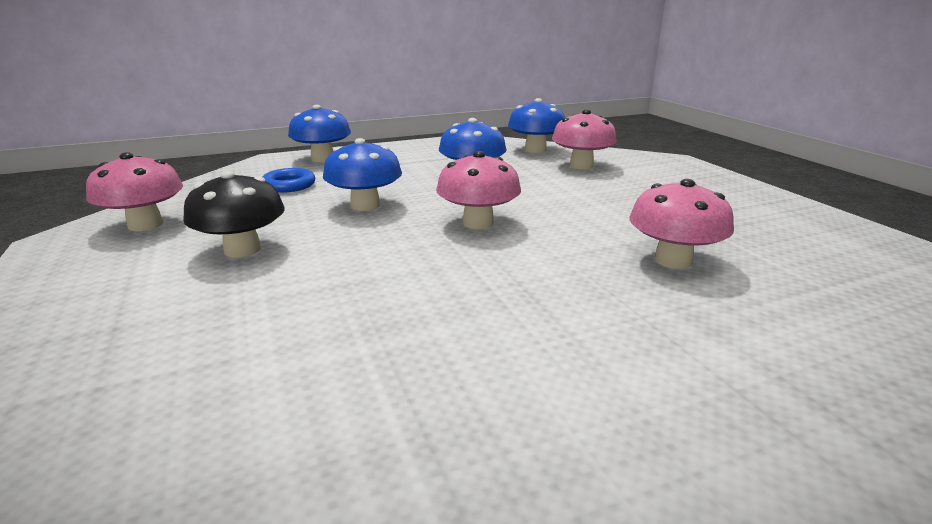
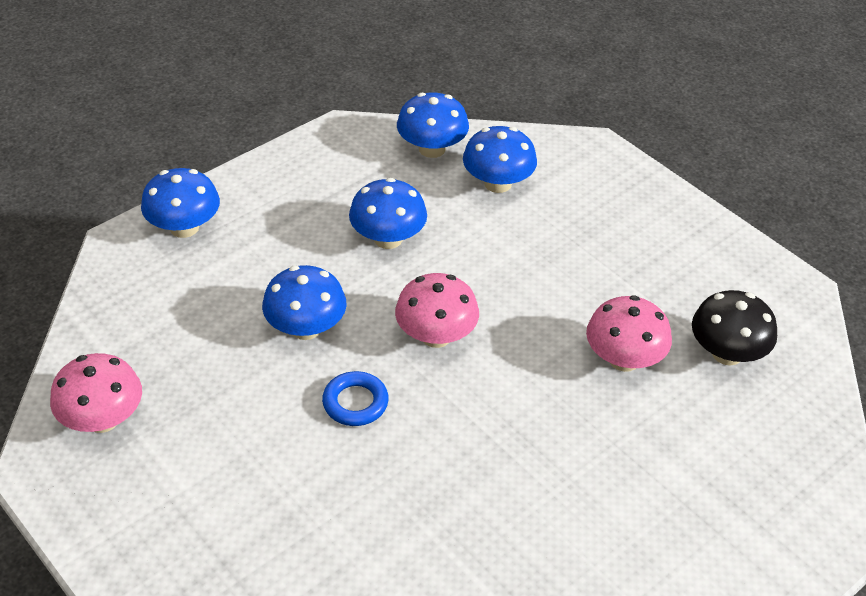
camera: 20 degrees left, 20 degrees up
(242, 249) = (240, 436): black mushroom -> black mushroom (727, 353)
(289, 185) = (191, 303): blue ring -> blue ring (355, 403)
(581, 165) = (498, 183): pink mushroom -> blue mushroom

